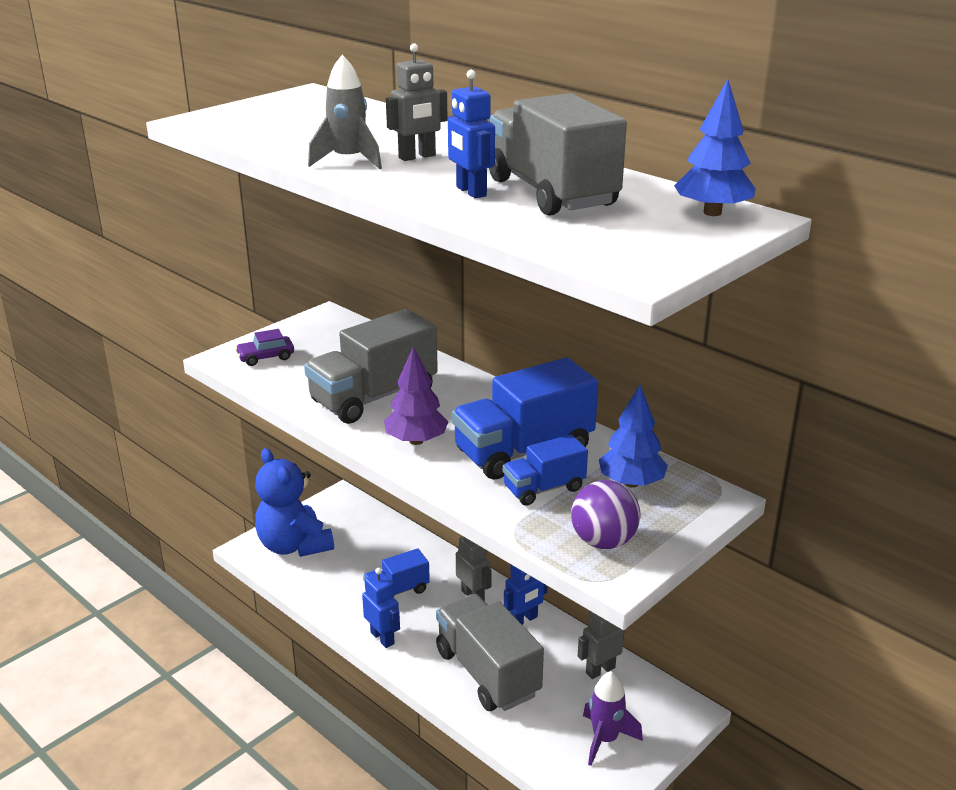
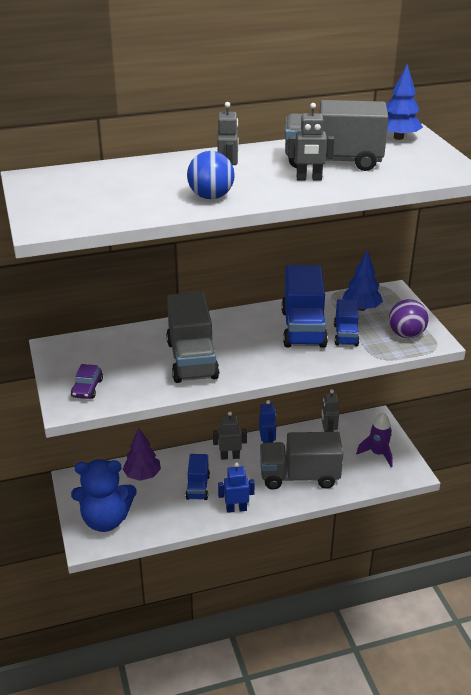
camera: 60 degrees left, 5 degrees up
(348, 161) = (211, 197): grey rocket -> blue ball
(416, 441) = (259, 360): purple tree -> purple tree (142, 475)
(470, 192) = (309, 179): blue robot -> grey robot

